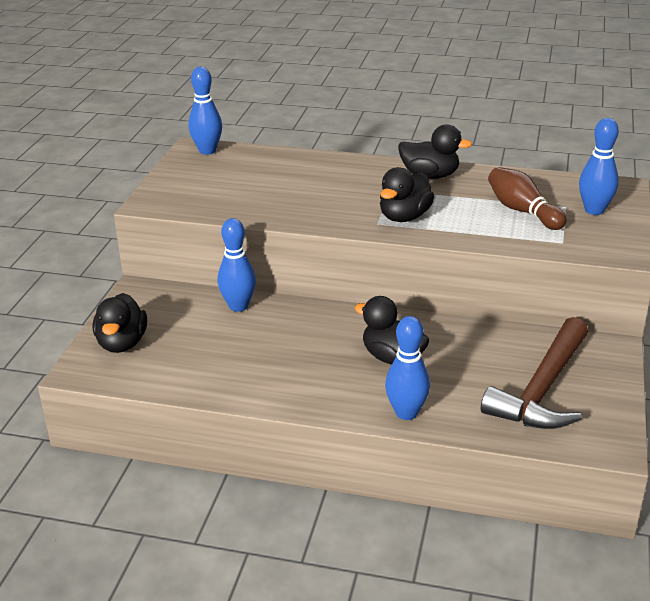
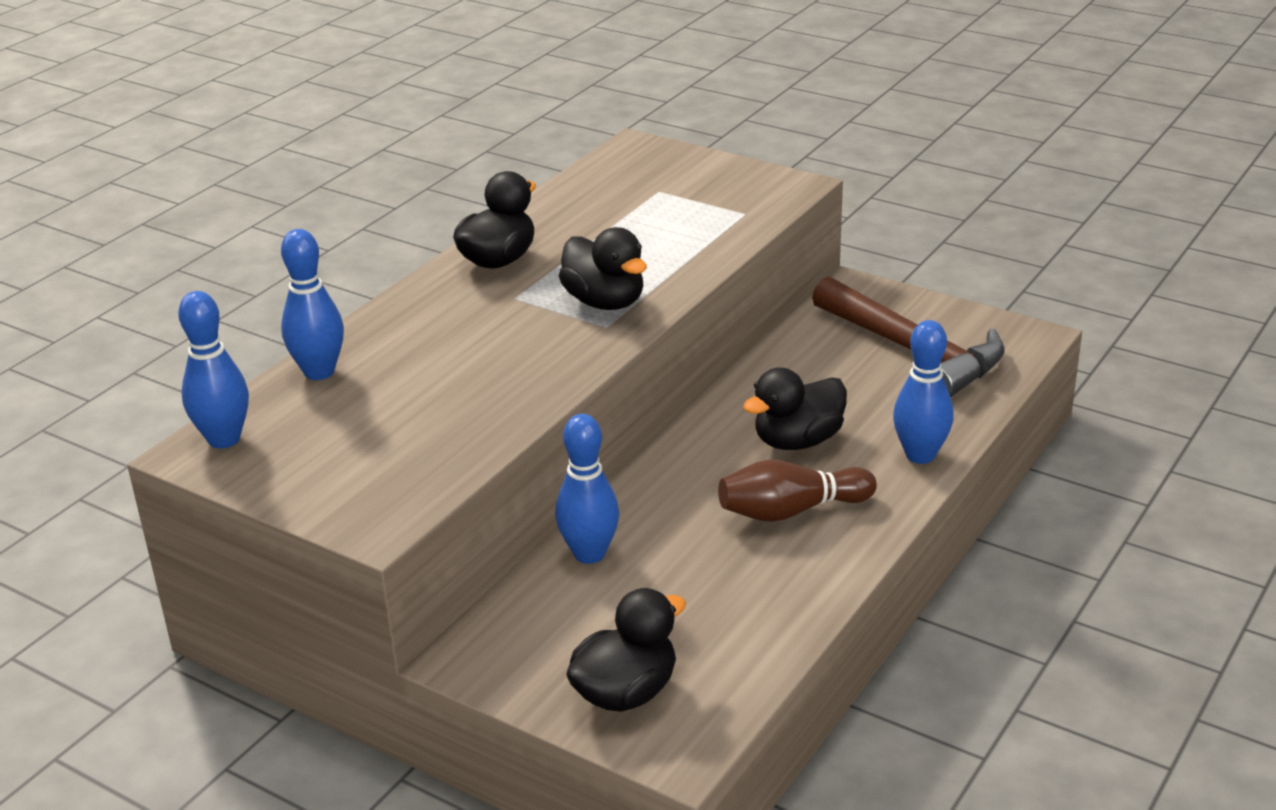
camera: 70 degrees left, 0 degrees up
(122, 343) = (626, 693): black duck -> black duck turned 60 degrees counterclockwise
(522, 211) = (651, 219): brown bowling pin -> brown bowling pin (791, 511)
(594, 210) = (682, 176): blue bowling pin -> blue bowling pin (319, 372)

